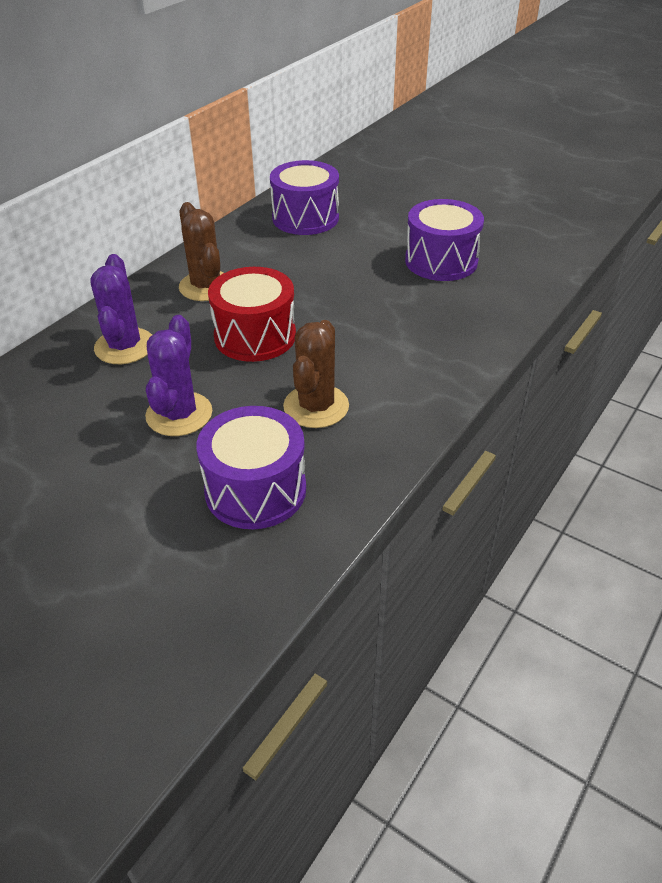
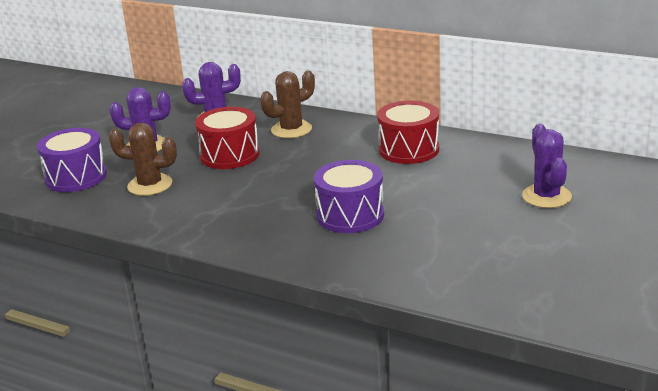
camera: 85 degrees right, 15 degrees down
(305, 218) = (409, 150): purple drum -> red drum
(430, 167) = (546, 196): none -> purple cactus

